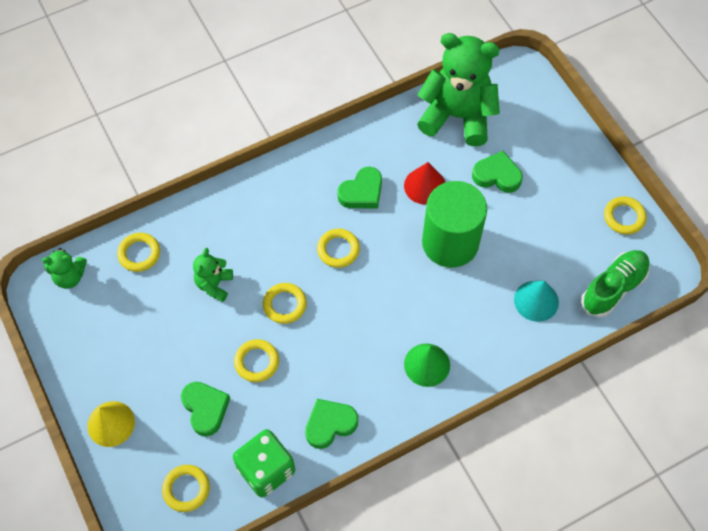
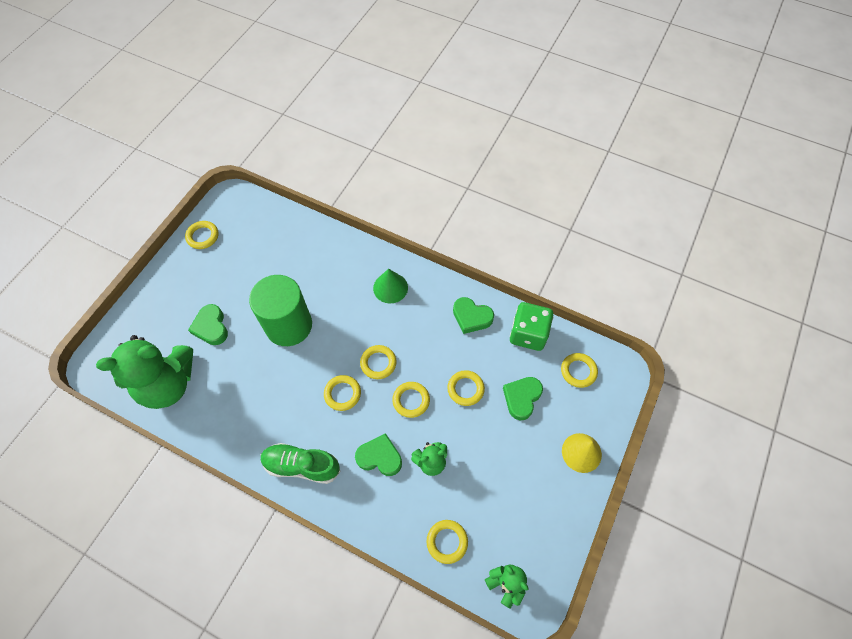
camera: 125 degrees left, 0 degrees up
(346, 299) = (378, 363): none -> yellow ring
(362, 192) = (282, 409): green heart -> green heart (380, 457)
(425, 186) = (249, 369): red cone -> none
(457, 116) = (168, 384): green teddy bear -> green teddy bear turned 90 degrees counterclockwise
(536, 301) = (301, 253): turquoise cone -> none
(613, 288) = (263, 218): green shoe -> green shoe (302, 466)

